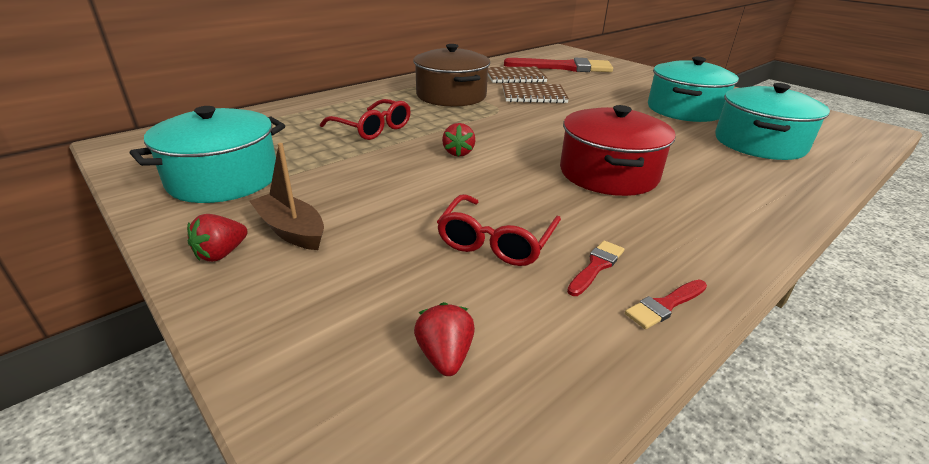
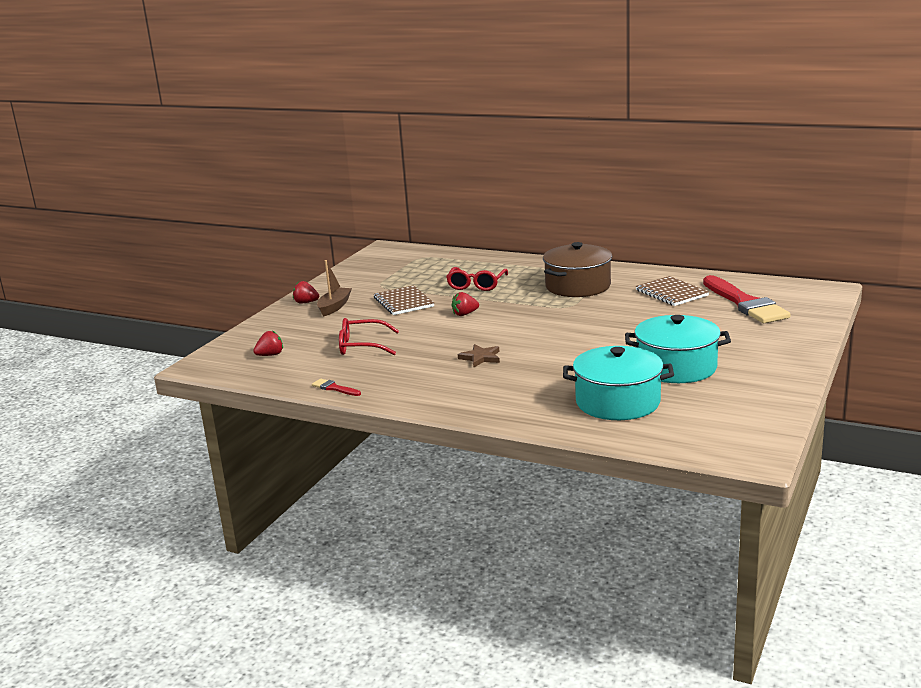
camera: 70 degrees right, 10 degrees down
(224, 179) = (370, 279): turquoise pot -> none
(533, 95) = (625, 309): brown notebook -> brown notebook (403, 302)
(596, 266) = (357, 370): red brush -> none
(608, 173) = (480, 358): red pot -> brown star

